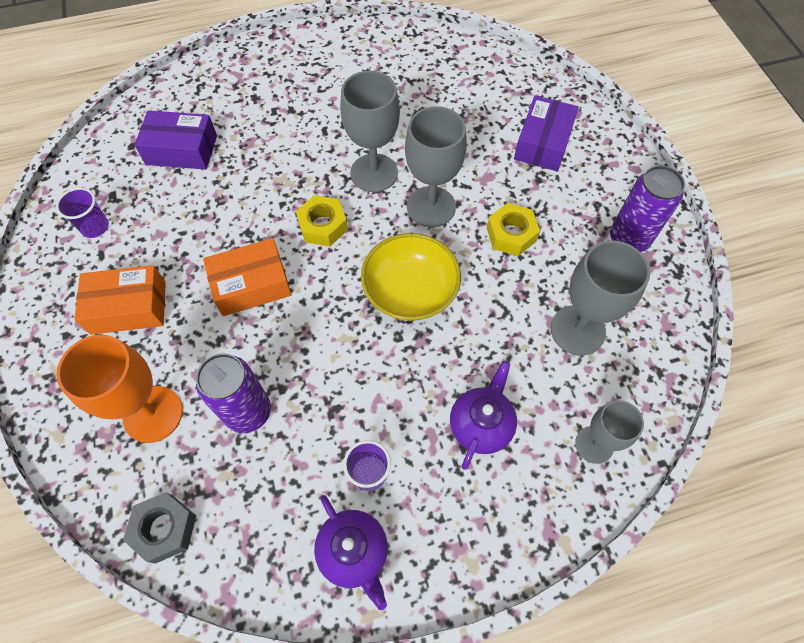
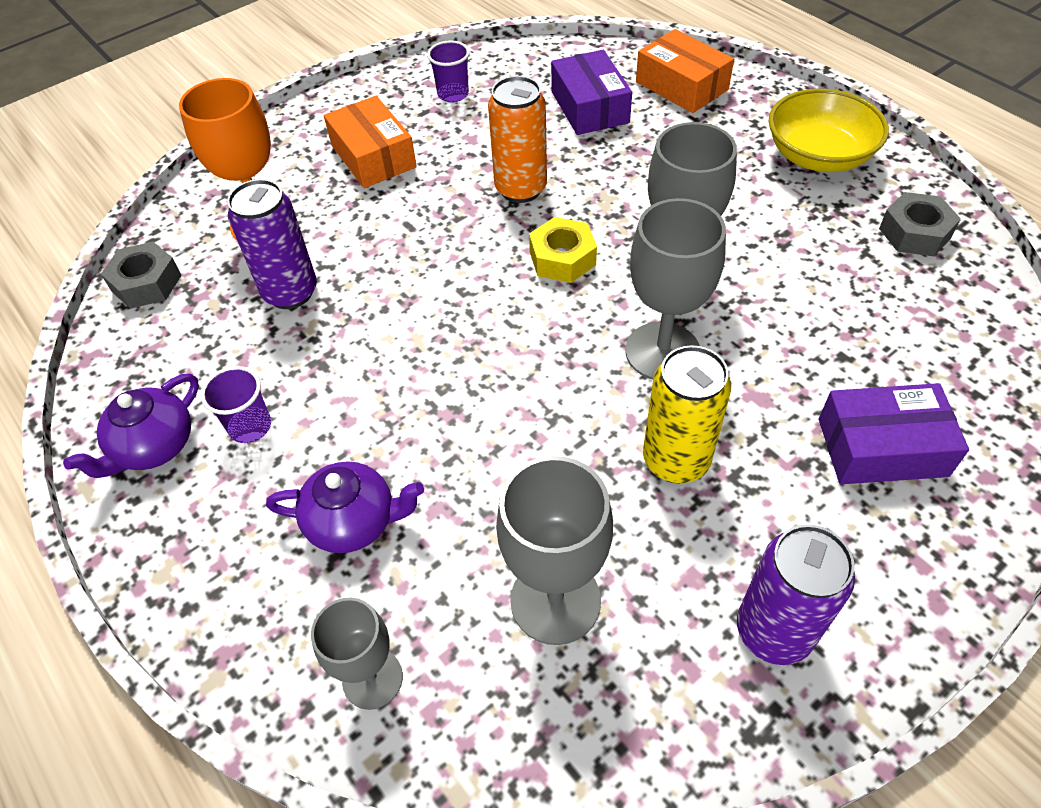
camera: 70 degrees right, 10 degrees down
(238, 224) = (521, 189): none -> orange can
(251, 285) = (447, 231): orange box -> orange box (681, 86)
(409, 53) = (914, 233): none -> grey nut
(410, 291) = (515, 377): yellow bowl -> yellow bowl (818, 156)
(511, 234) = (676, 460): yellow nut -> yellow can

